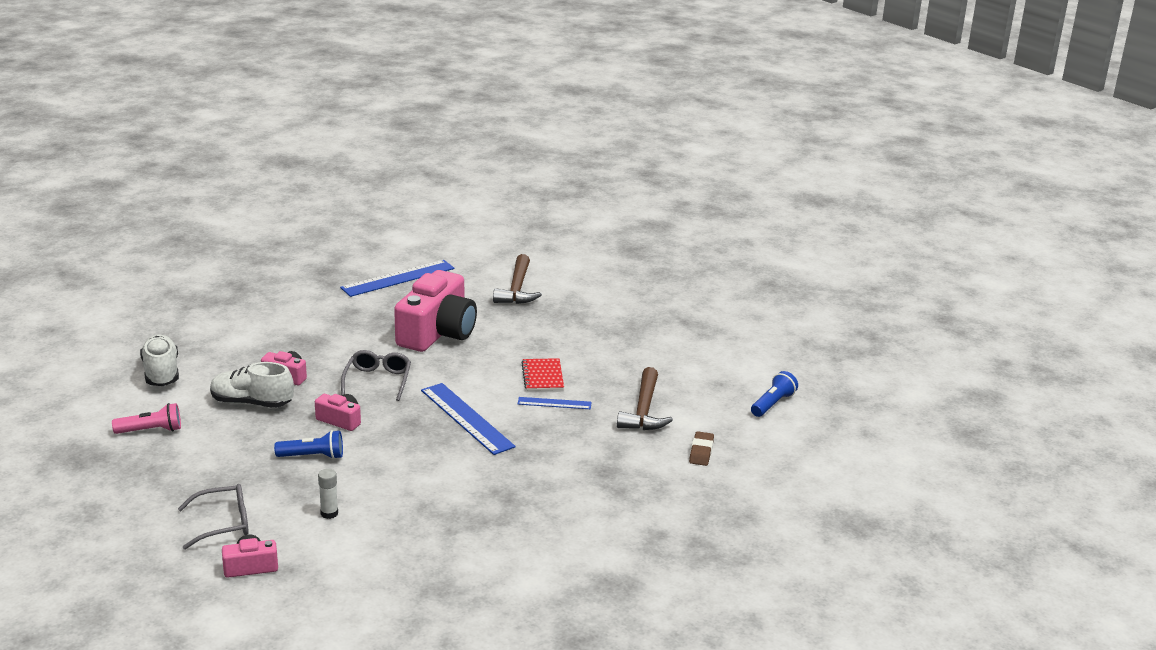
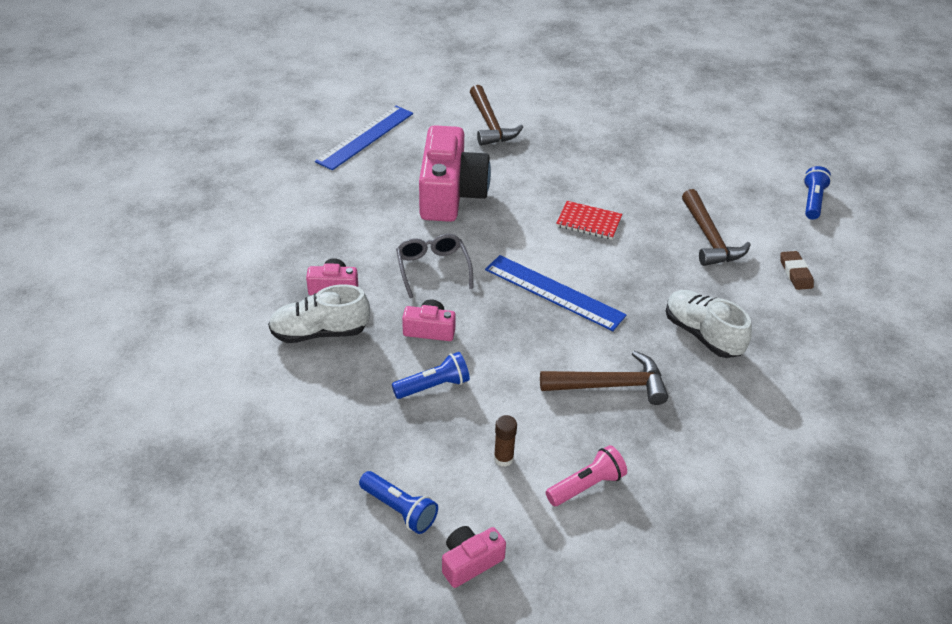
camera: 20 degrees left, 15 degrees up
(151, 430) = (231, 402): pink flashlight -> pink flashlight (586, 485)
(161, 373) = (192, 319): white shoe -> white shoe (702, 335)
(223, 523) = (399, 509): grey glasses -> blue flashlight
(329, 513) = (503, 458): white glue stick -> brown glue stick
(458, 489) = (610, 385): none -> brown hammer
(542, 376) = (589, 222): red notebook -> red notebook turned 45 degrees counterclockwise
(554, 403) = (623, 251): blue ruler -> none

